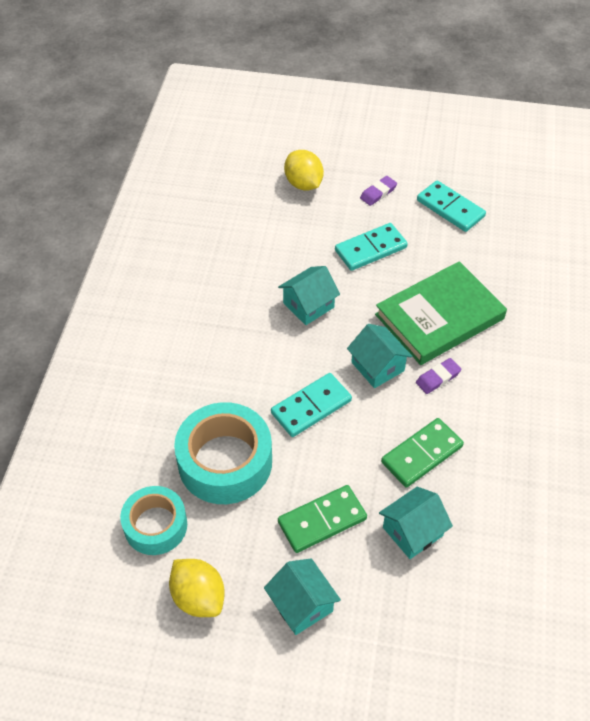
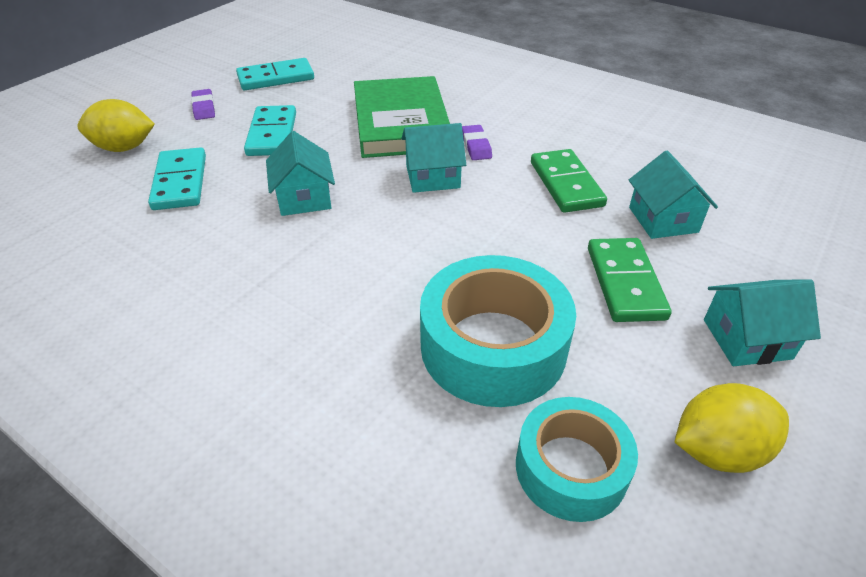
camera: 65 degrees left, 10 degrees down
(311, 407) = (453, 241): turquoise domino -> turquoise domino (180, 182)

